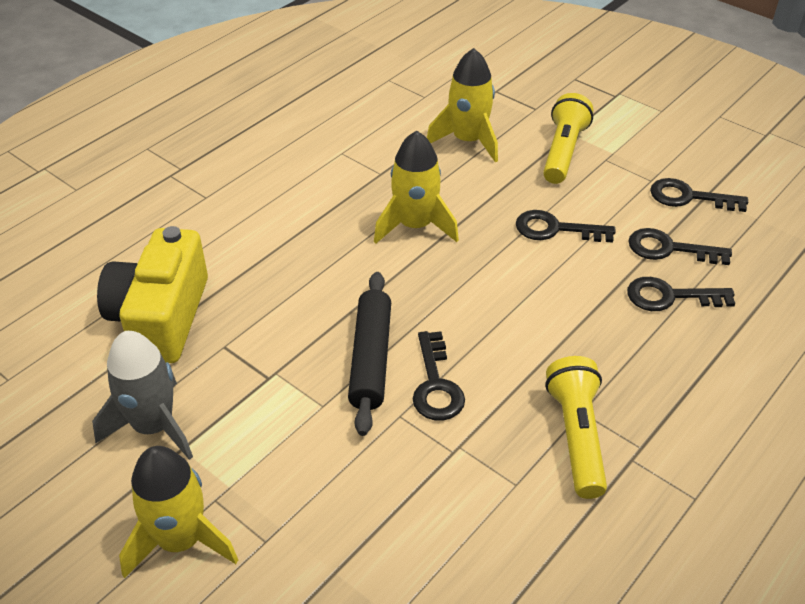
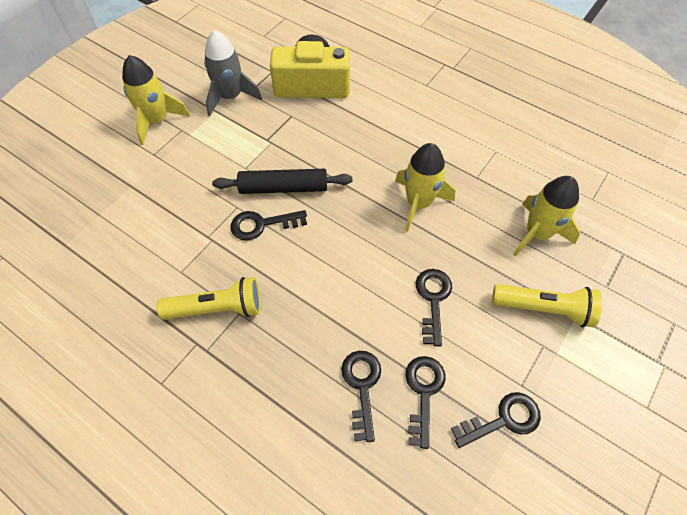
camera: 85 degrees right, 15 degrees up
(689, 197) = (503, 419): black key -> black key turned 60 degrees clockwise

